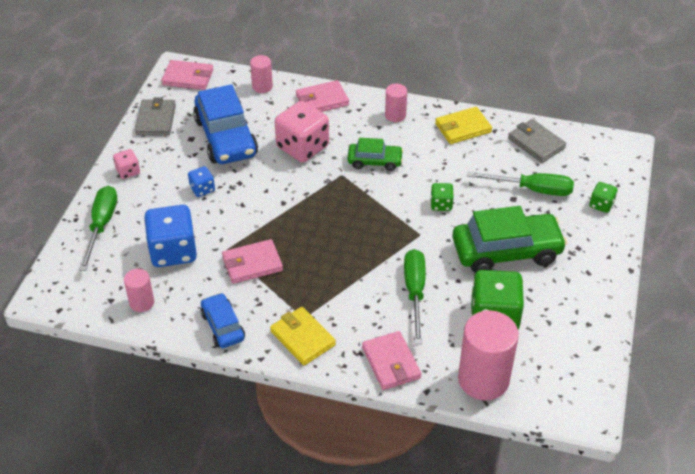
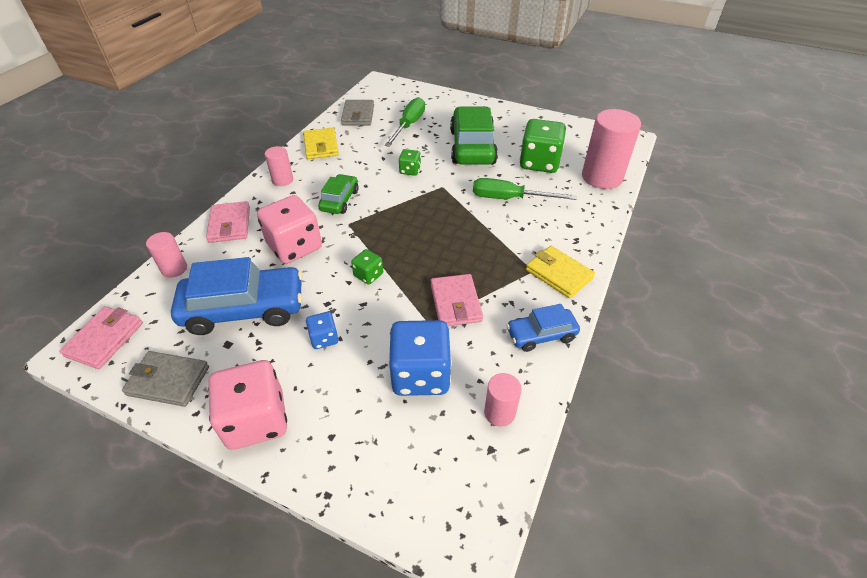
camera: 80 degrees left, 0 degrees up
(102, 225) = (352, 457): green screwdriver -> none
(128, 171) = (256, 420): pink dice -> pink dice, size x2.03
(302, 338) = (559, 274): yellow wallet -> yellow wallet turned 75 degrees clockwise
(391, 363) = (587, 222): pink wallet -> none
(536, 143) = (358, 115): grey wallet -> grey wallet turned 60 degrees counterclockwise
(601, 205) = (435, 100): green dice -> green dice (368, 275)

